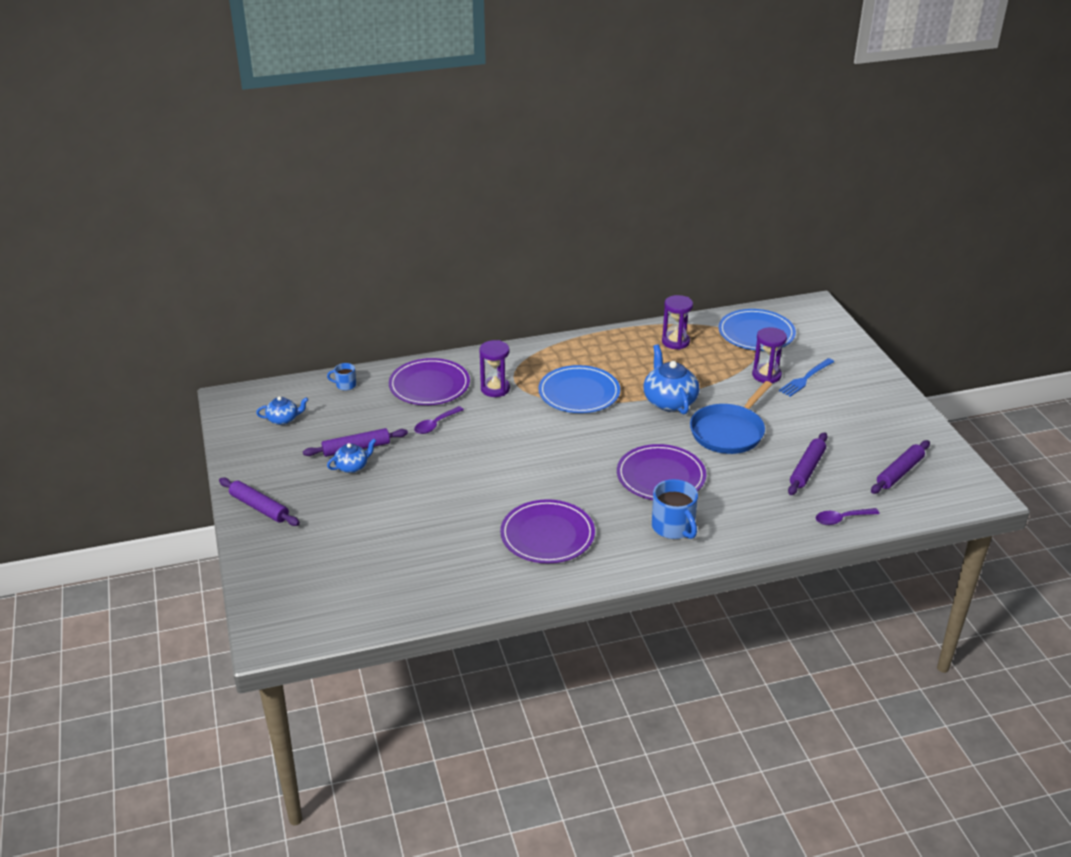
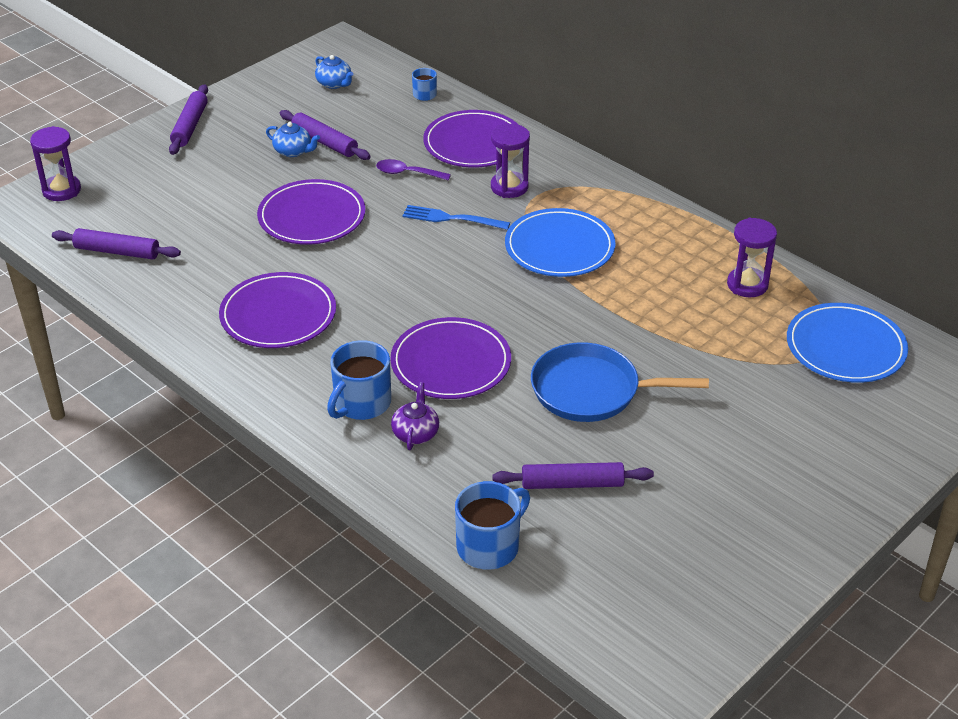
camera: 60 degrees right, 5 degrees up
(444, 483) = (312, 216): none -> purple plate
(669, 401) = (610, 321): blue teapot -> none
(719, 514) = (415, 433): none -> purple teapot
(766, 375) = (752, 386): purple hourglass -> purple hourglass (61, 190)
(805, 379) = (782, 424): blue fork -> blue fork (451, 218)
(841, 519) = (489, 546): purple spoon -> blue mug
(899, 472) = (643, 578): purple rolling pin -> purple rolling pin (117, 251)

